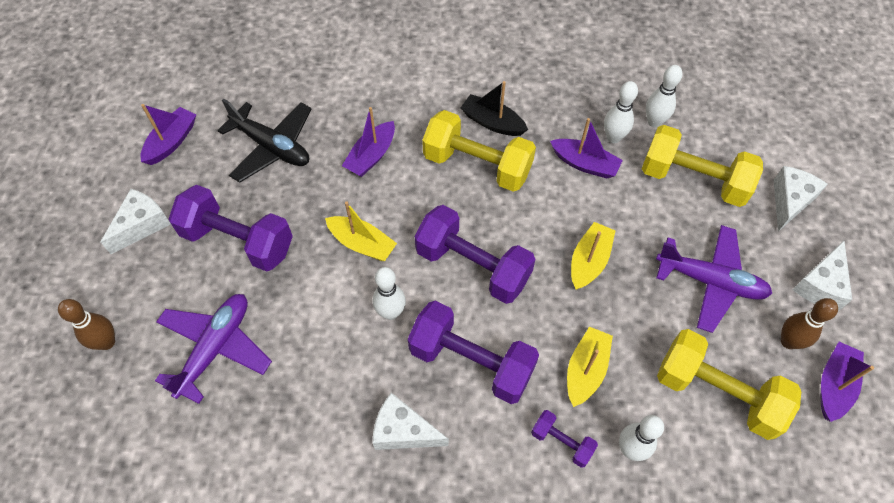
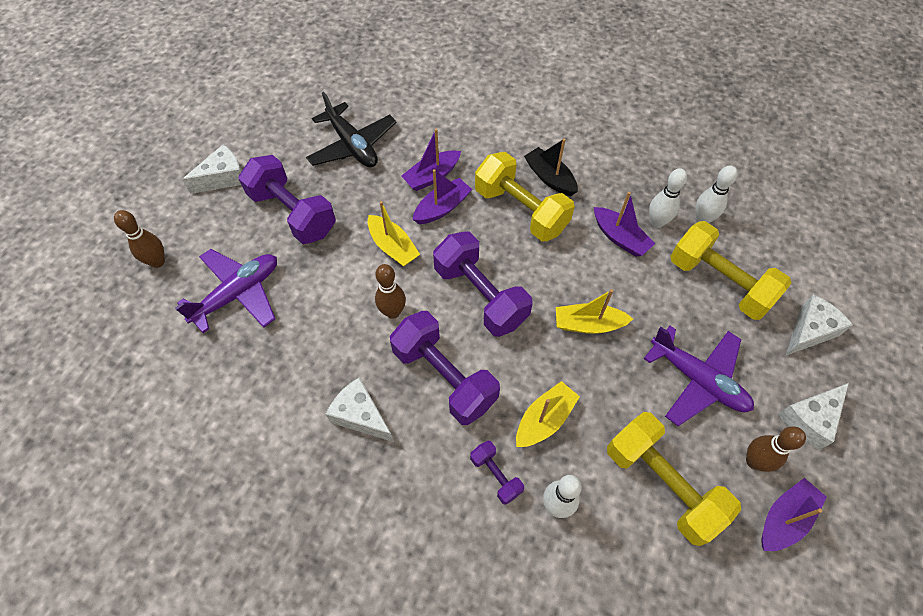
camera: 20 degrees right, 0 degrees up
(172, 142) = (275, 119): purple boat -> purple boat (442, 208)
(391, 312) = (393, 312): white bowling pin -> brown bowling pin
(589, 261) = (588, 324): yellow boat -> yellow boat turned 135 degrees counterclockwise

